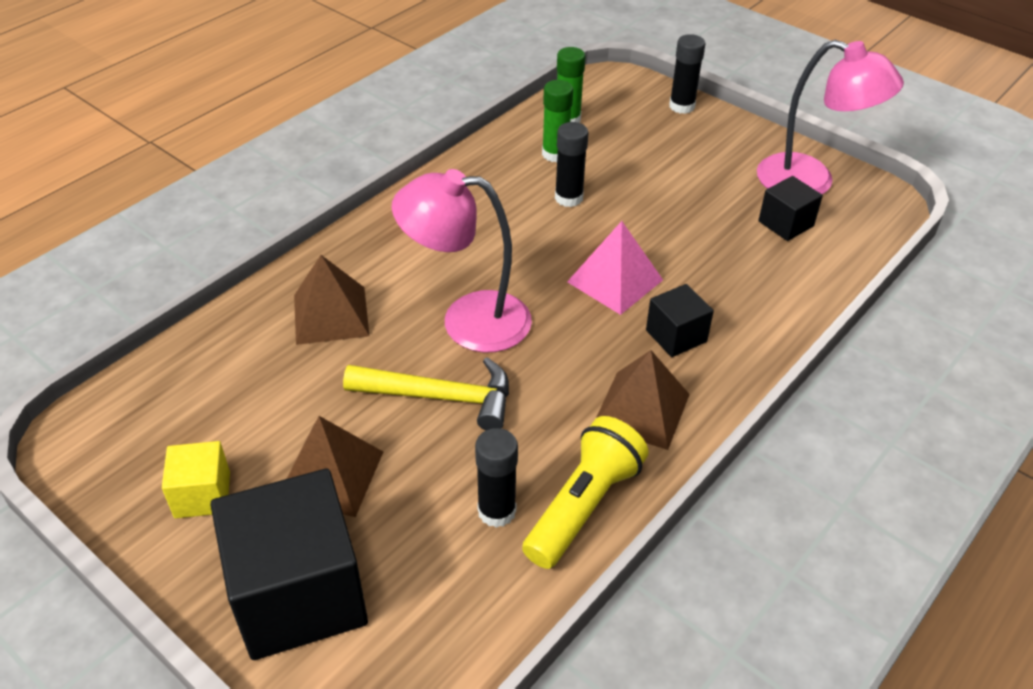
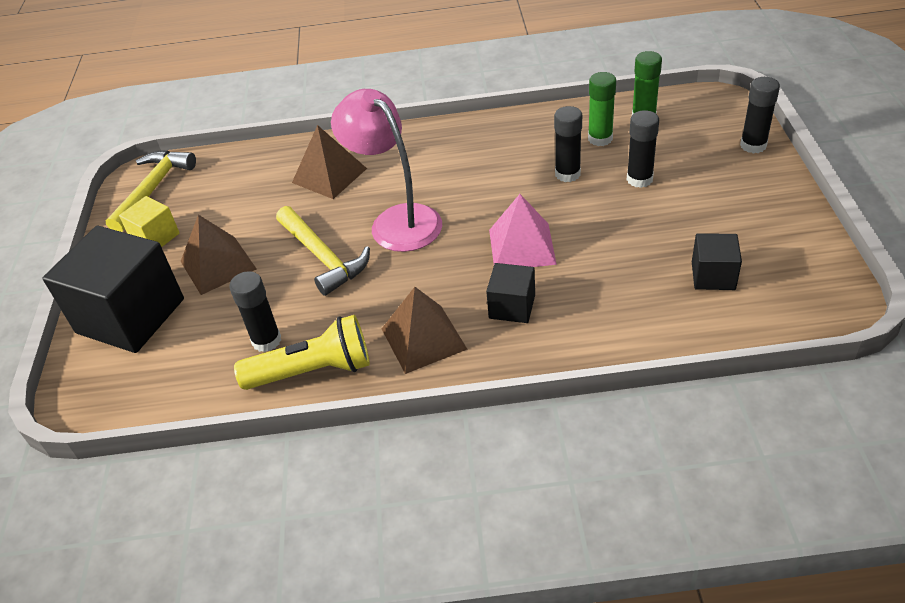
camera: 50 degrees right, 0 degrees up
(115, 446) = (153, 189): none -> yellow hammer
(633, 174) = (639, 179): none -> black glue stick
(810, 182) = (785, 255): pink lamp -> none

